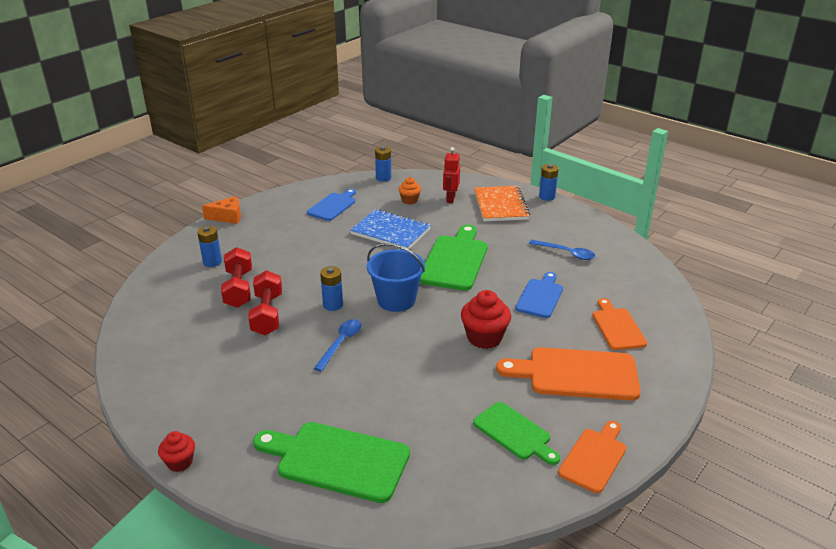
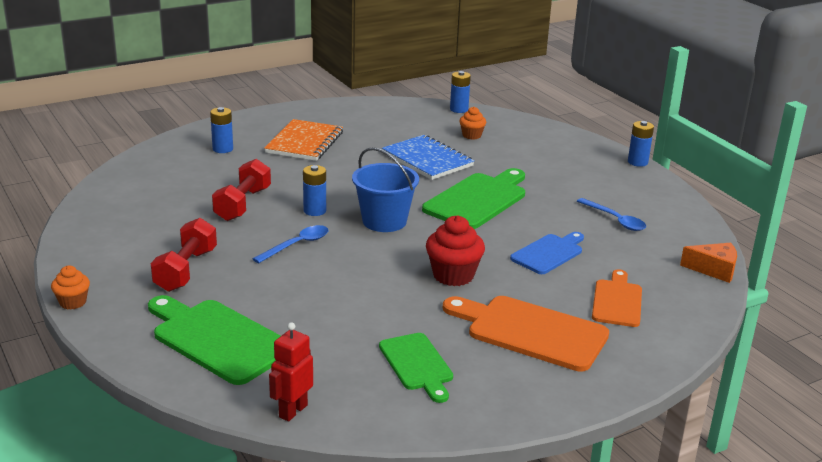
camera: 20 degrees right, 5 degrees down
(180, 462) = (73, 302): red cupcake -> orange cupcake
(227, 217) = (267, 114): orange cheese -> orange cheese (714, 270)
(238, 289) = (231, 177): red dumbbell -> red dumbbell (186, 270)
(333, 206) = (383, 124): blue cutting board -> none
(450, 199) = (519, 142): red robot -> red robot (292, 411)
(500, 205) = (574, 160): orange notebook -> orange notebook (304, 142)
(594, 458) = (487, 408): orange cutting board -> none

